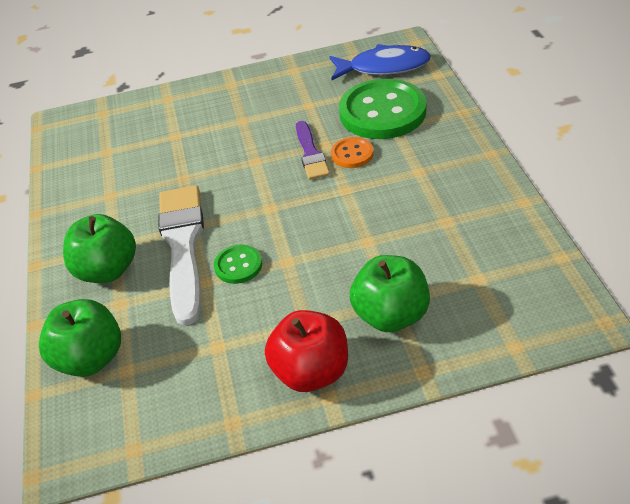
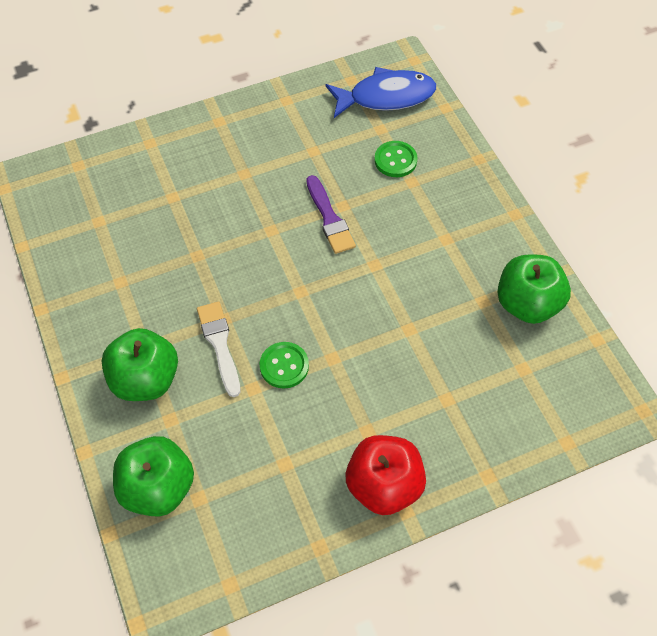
camera: 15 degrees left, 15 degrees up
(183, 246) = (219, 344): white brush -> white brush, size x0.56
(352, 154) = (373, 218): orange button -> none
(382, 112) = (395, 160): green button -> green button, size x0.46
(391, 315) = (448, 416): green apple -> green apple (527, 304)

